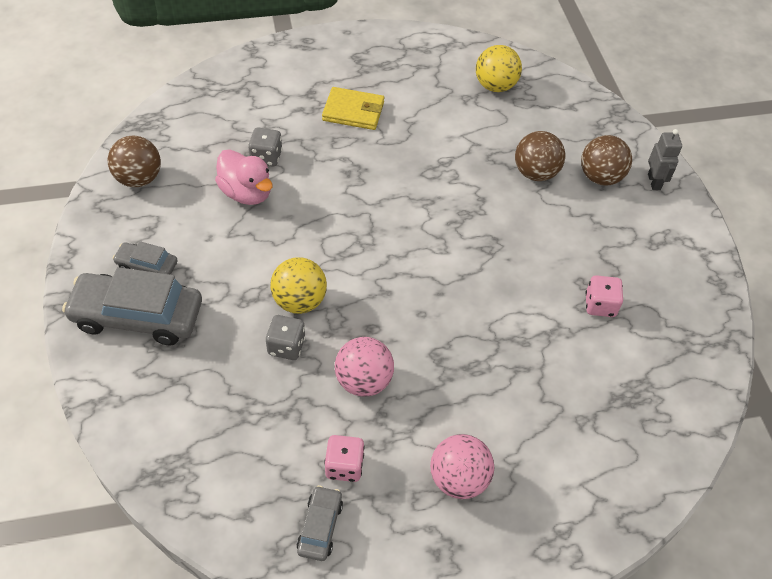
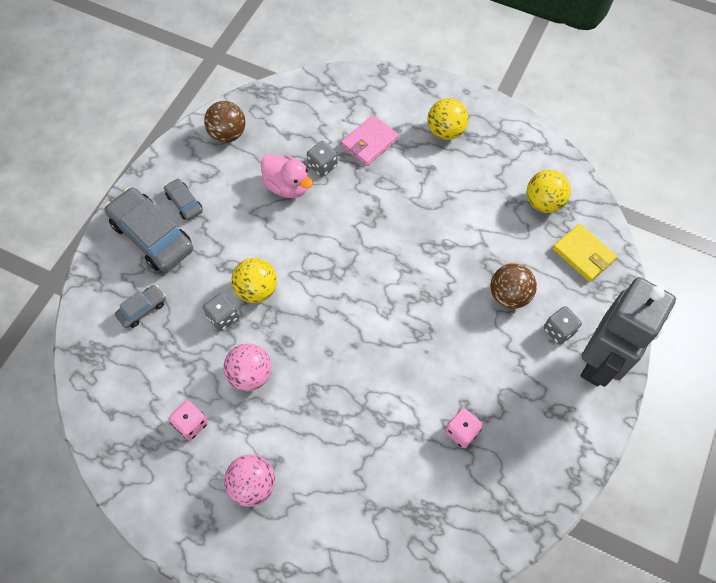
camera: 40 degrees right, 10 degrees up
(246, 193) = (287, 186): pink duck -> pink duck turned 45 degrees counterclockwise
(294, 115) = (369, 142): none -> pink wallet
(320, 527) = (145, 453): grey car -> grey car (142, 309)
(353, 111) = (414, 163): yellow wallet -> yellow wallet (583, 254)
(358, 72) = (445, 131): none -> yellow ball
(600, 177) = (559, 330): brown ball -> grey dice
(654, 182) = (601, 362): grey robot -> grey robot, size x2.44

